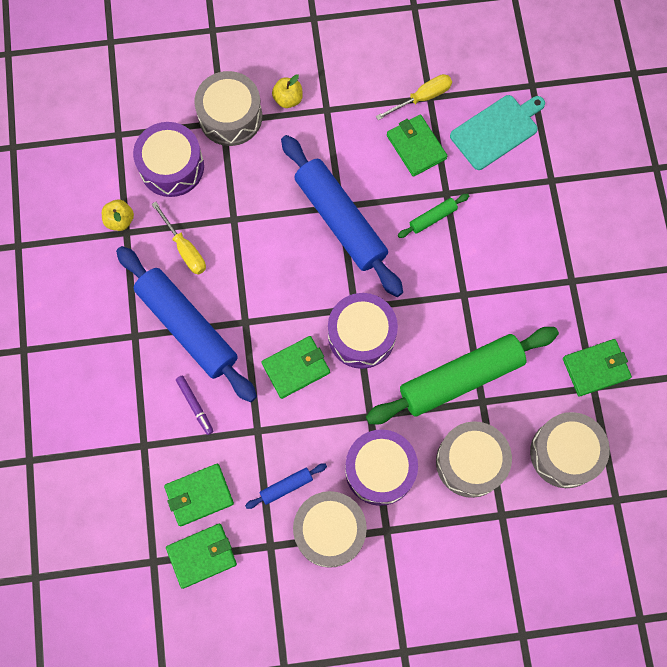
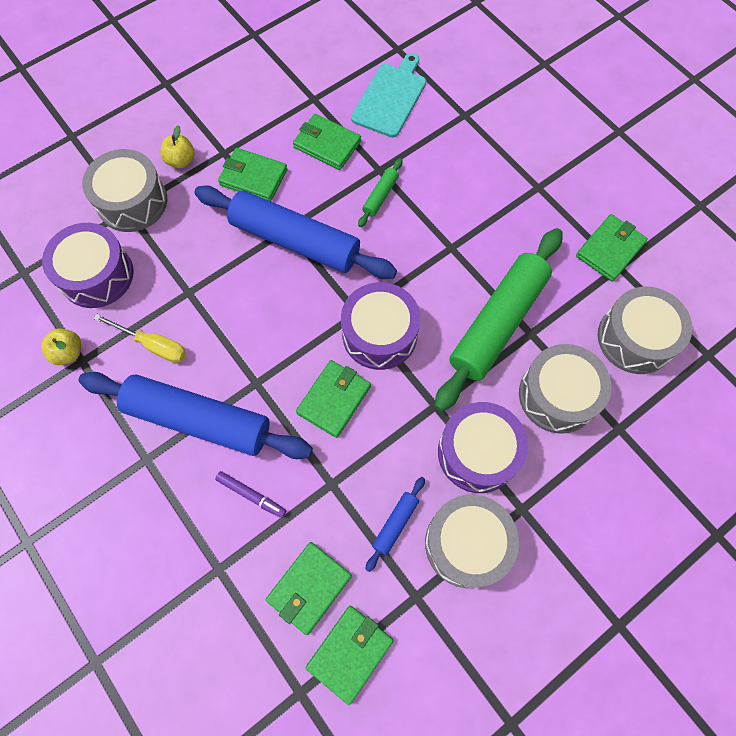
camera: 30 degrees left, 5 degrees down
(338, 145) = (253, 177): none -> green wallet
(422, 98) = (307, 102): yellow screwdriver -> none

